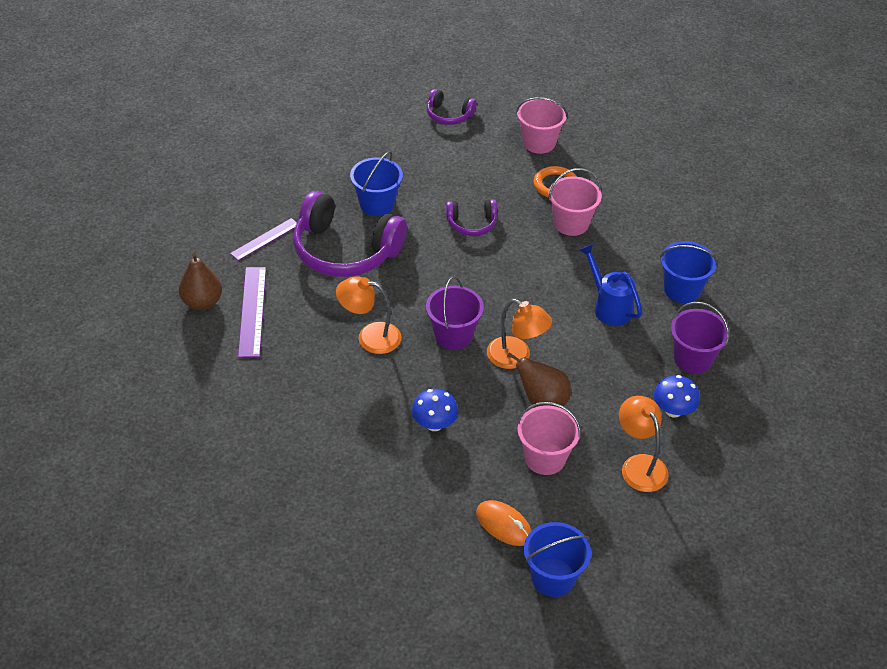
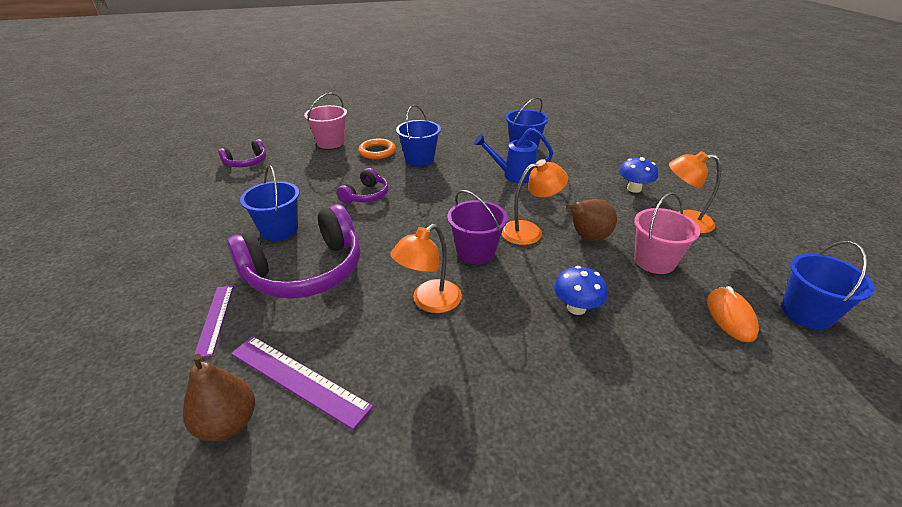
camera: 55 degrees left, 10 degrees down
(504, 525) = (730, 317): orange mouse -> orange mouse turned 75 degrees counterclockwise
(571, 223) = (419, 159): pink bucket -> blue bucket
(693, 359) = (589, 165): purple bucket -> none

